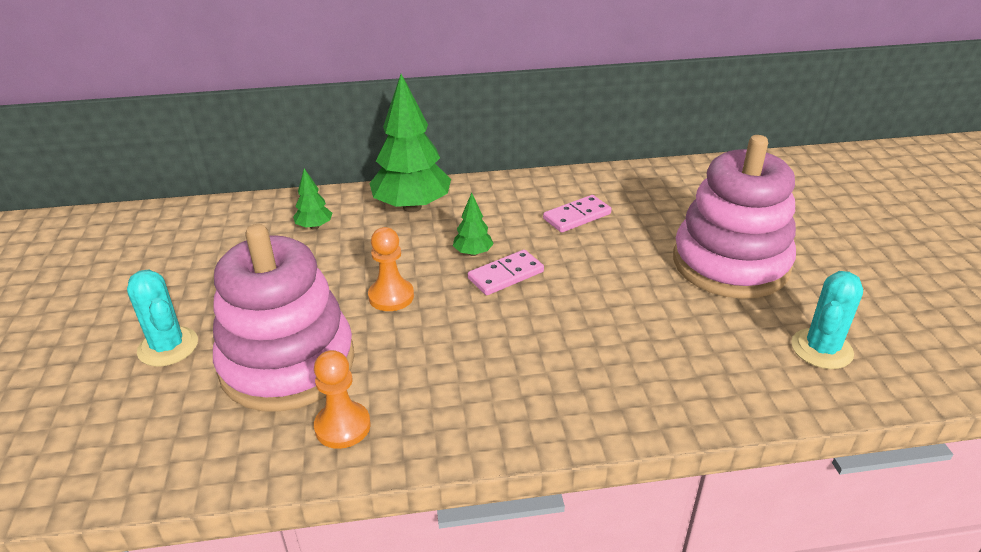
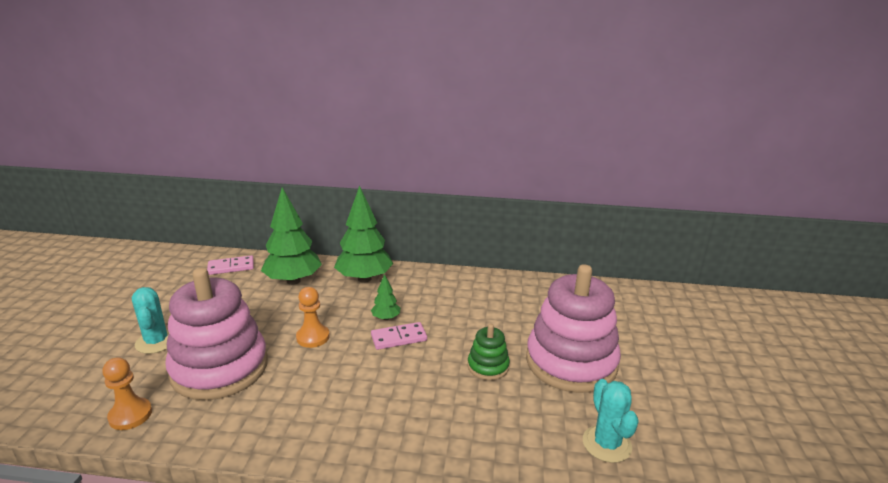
camera: 15 degrees right, 10 degrees down
(314, 227) = (293, 281): green tree -> green tree, size x2.17
(342, 426) = (227, 419): orange pawn -> orange pawn (130, 415)
(577, 216) = (475, 306): pink domino -> pink domino (231, 267)
(637, 288) = (488, 366): none -> green stacking toy
(821, 349) = (606, 444): turquoise cactus -> turquoise cactus turned 60 degrees counterclockwise

